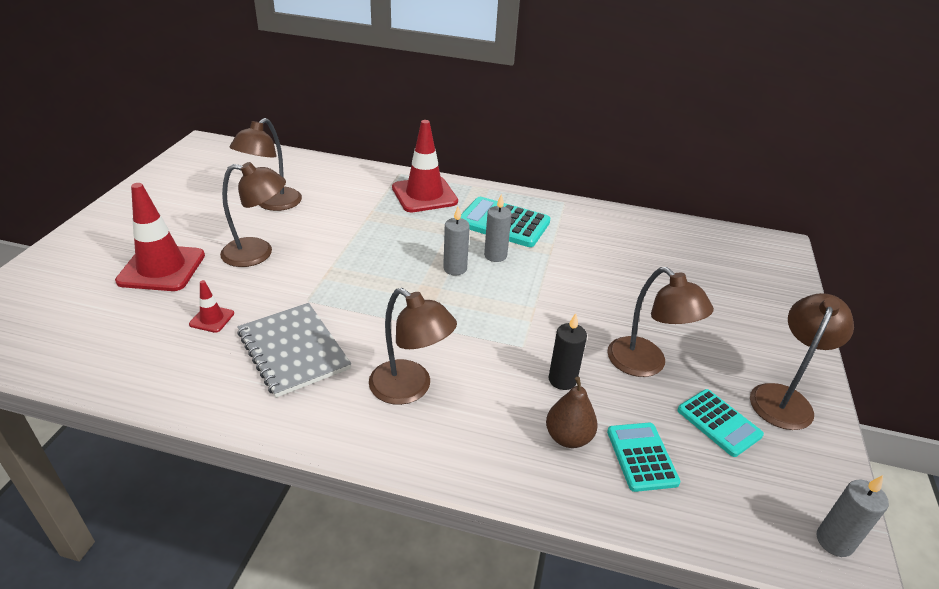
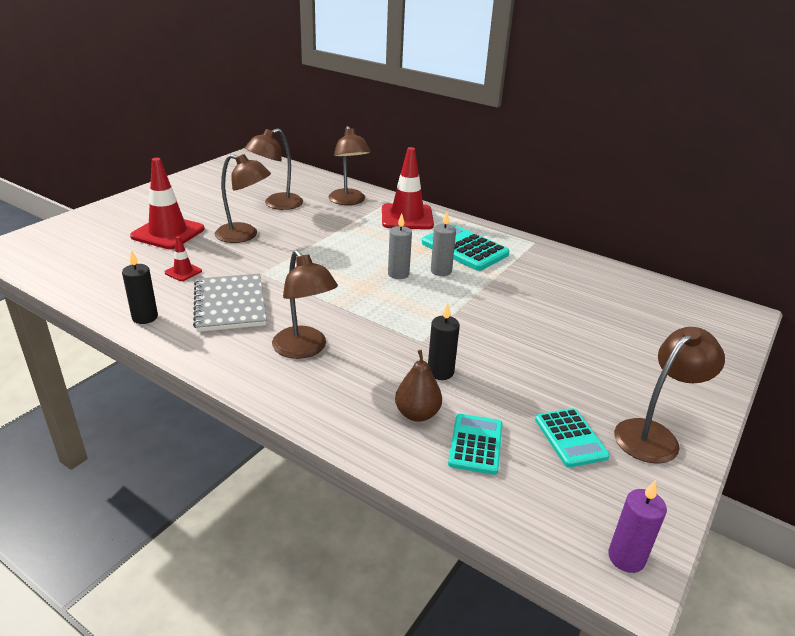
camera: 20 degrees right, 5 degrees down
(200, 394) = (145, 317): none -> black candle
(645, 364) = (528, 378): brown lamp -> brown lamp (348, 201)
(834, 541) = (626, 558): grey candle -> purple candle

